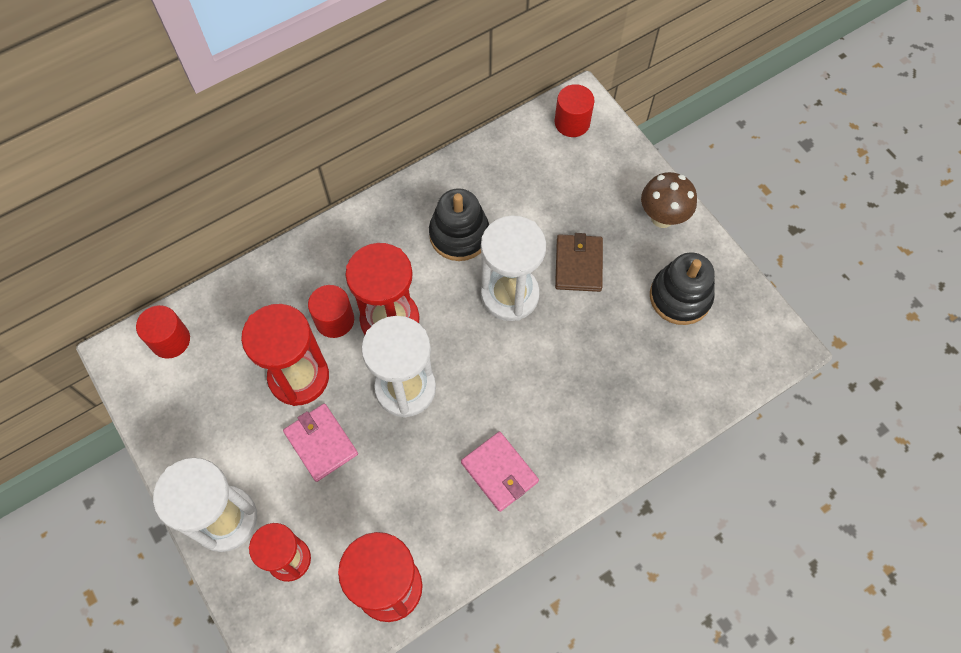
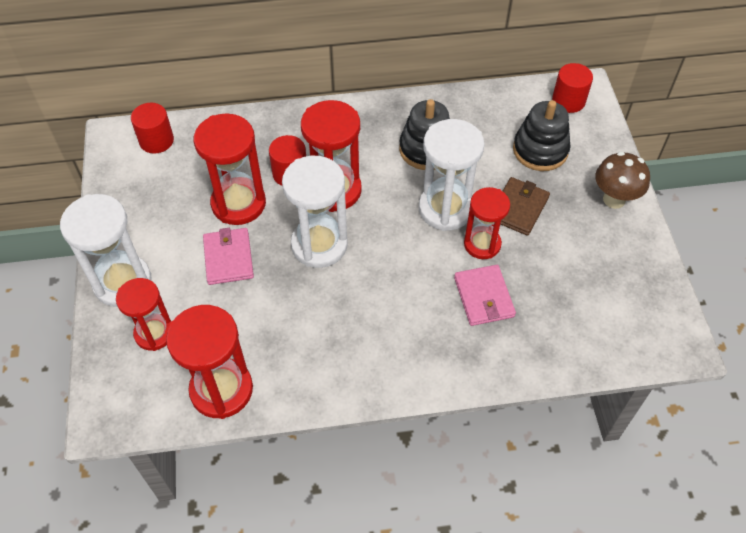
camera: 25 degrees right, 10 degrees down
(499, 472) = (363, 341): pink wallet -> pink wallet (484, 297)
(562, 319) = (482, 244): none -> red hourglass
(680, 297) = (599, 267): black stacking toy -> black stacking toy (540, 150)

